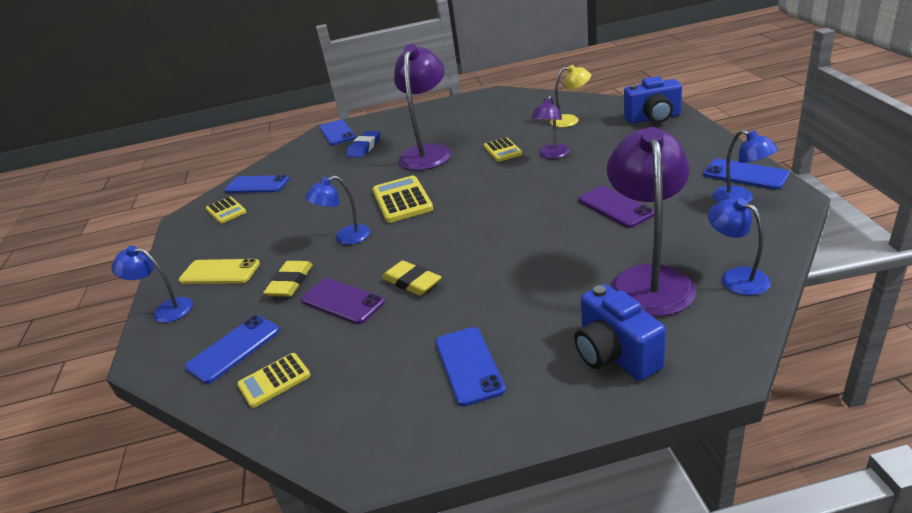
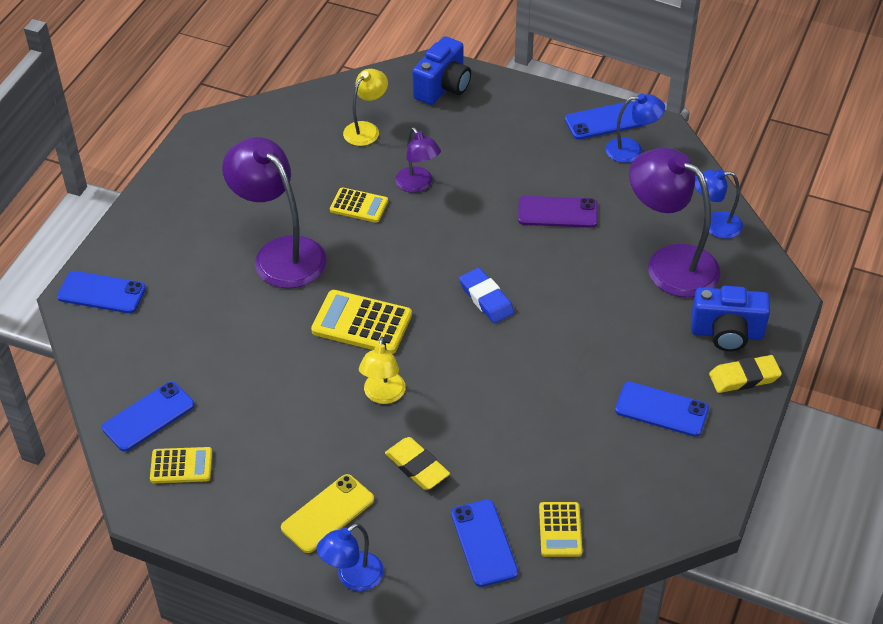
camera: 60 degrees left, 15 degrees up
(342, 301) = (494, 443): purple phone -> none
(345, 238) = (383, 395): blue lamp -> yellow lamp
(364, 147) = (186, 290): blue eraser -> blue eraser (486, 299)
(412, 282) = (517, 387): yellow eraser -> yellow eraser (744, 377)

